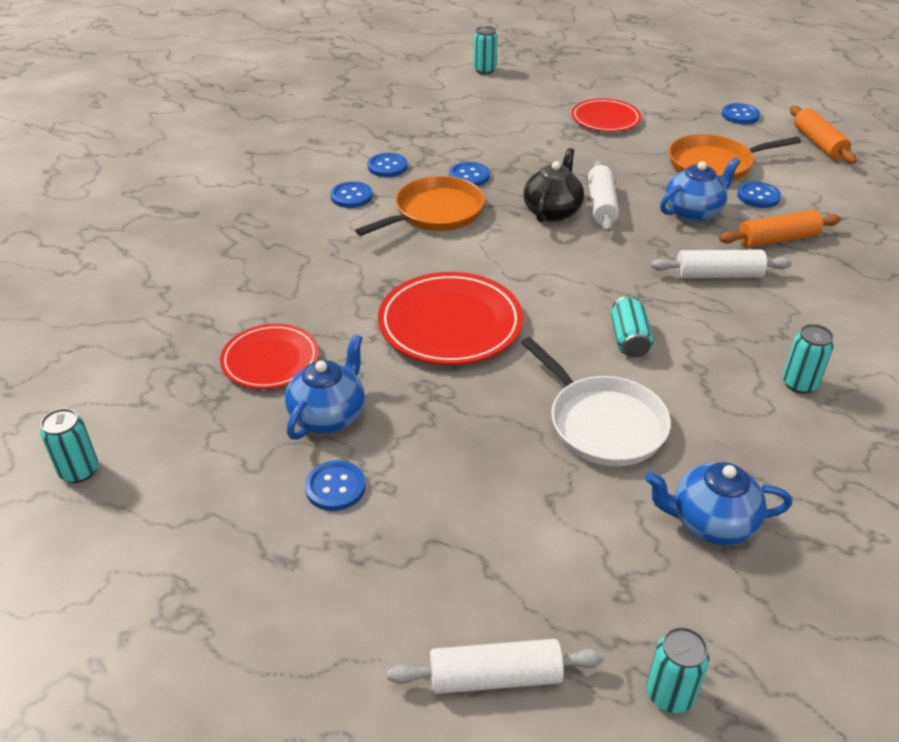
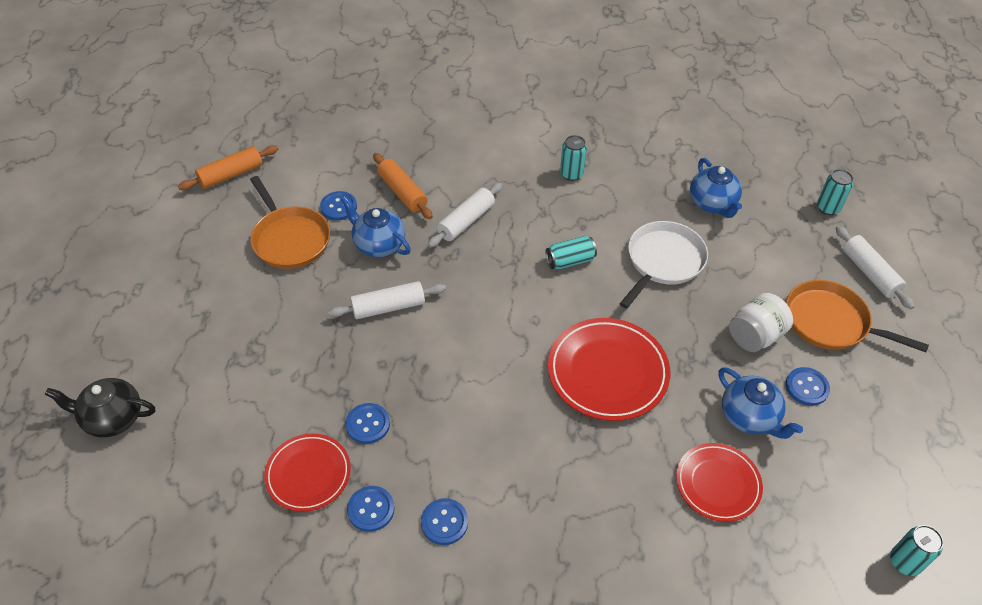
camera: 110 degrees left, 10 degrees up
(329, 416) = (749, 417): blue teapot -> blue teapot turned 135 degrees counterclockwise
(435, 213) = (448, 433): orange pan -> orange pan (830, 322)
(439, 469) = (755, 336): none -> white jar
(484, 70) = (90, 482): turquoise can -> none
(552, 211) = (412, 340): black teapot -> black teapot (113, 418)
(605, 119) = (211, 333): red plate -> red plate (308, 474)
(718, 275) = (466, 221): white rolling pin -> white rolling pin turned 60 degrees clockwise
(740, 115) = (182, 229): blue button -> none

